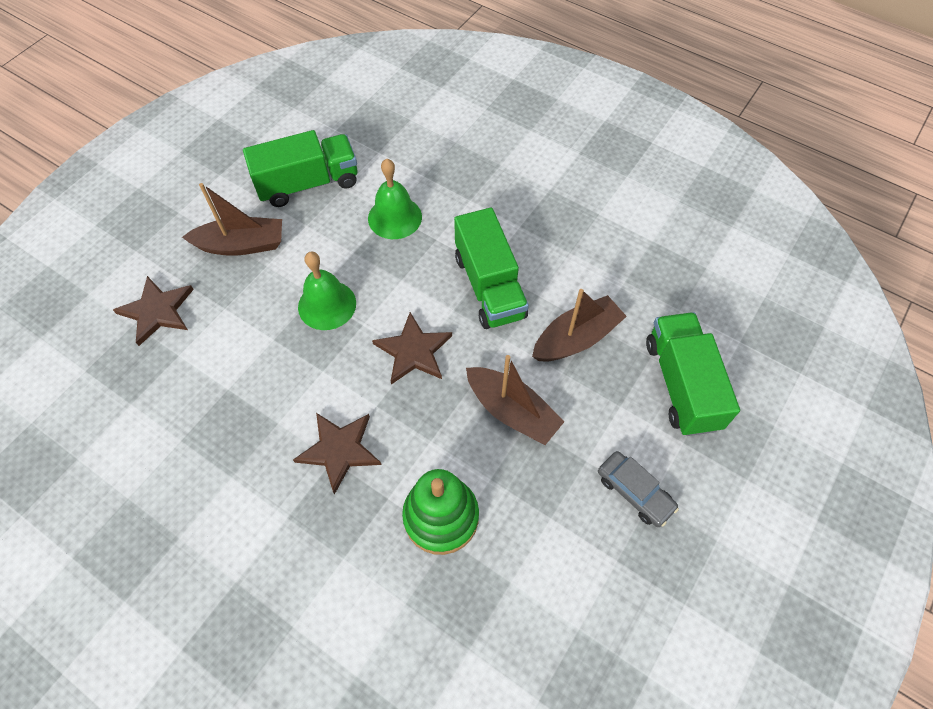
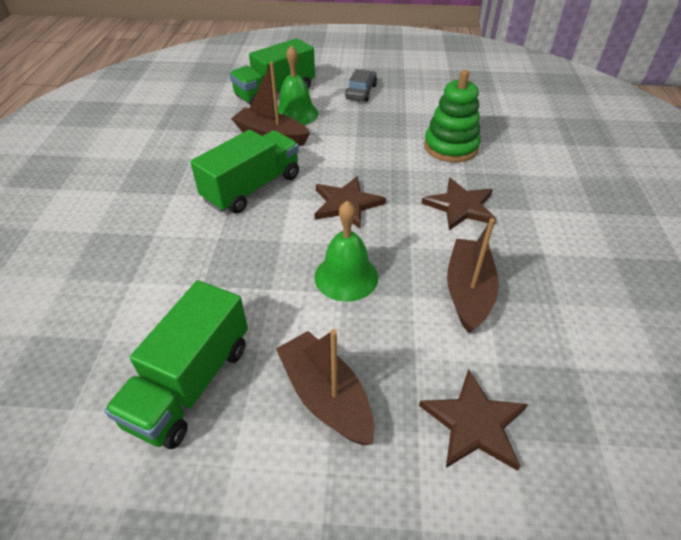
camera: 120 degrees left, 15 degrees down
(308, 184) = (190, 383): green truck -> green truck turned 105 degrees counterclockwise
(395, 217) = (206, 277): green bell -> green bell (296, 114)
(512, 411) = (352, 144): brown boat -> brown boat (468, 292)

